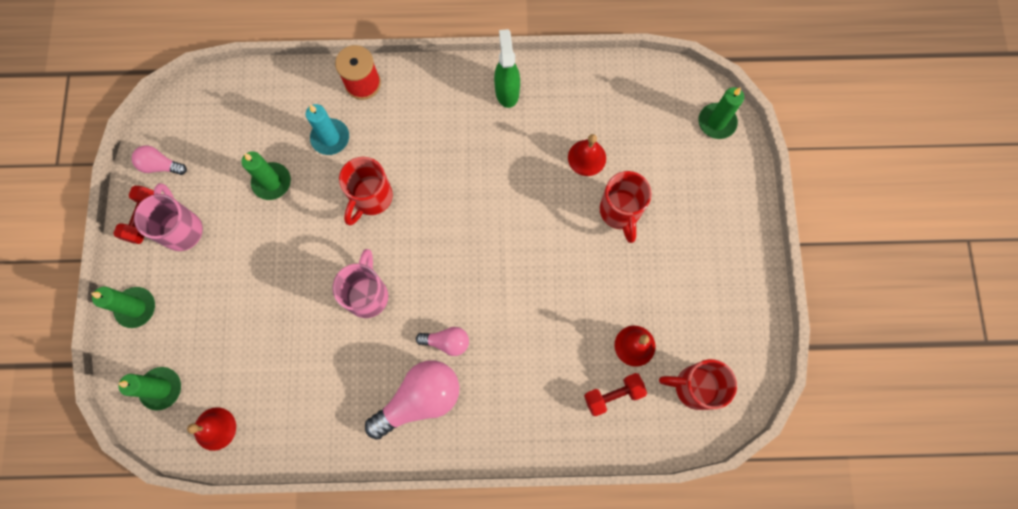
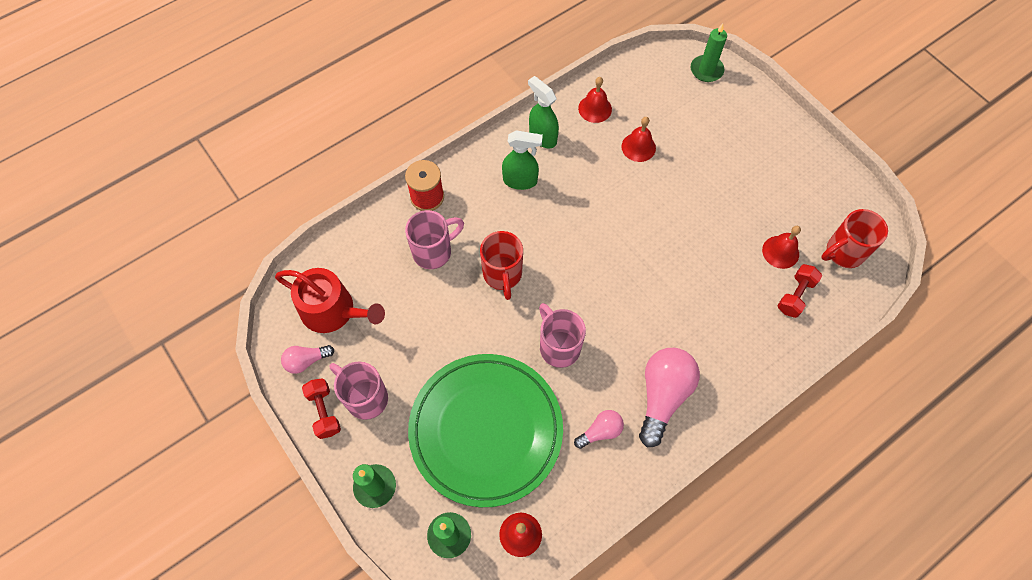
camera: 35 degrees left, 10 degrees down
(212, 136) = (333, 311): none -> red watering can
(254, 324) = (486, 430): none -> green plate
(272, 182) = (412, 314): green candle -> none
(330, 138) = (433, 251): turquoise candle -> pink mug
(447, 342) = (647, 340): pink light bulb -> pink light bulb (600, 431)
(454, 121) = (520, 181): none -> green spray bottle
(577, 94) = (595, 108): none -> red bell
(620, 212) = (693, 169): red mug -> none

